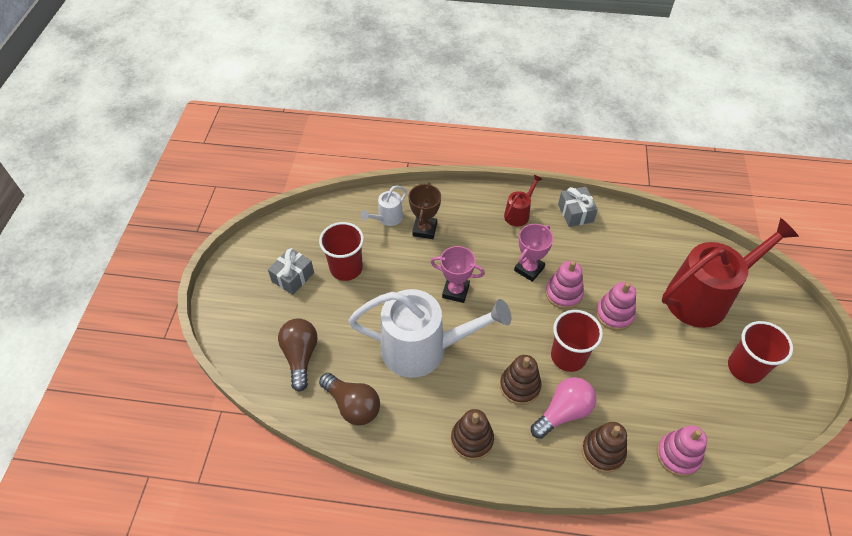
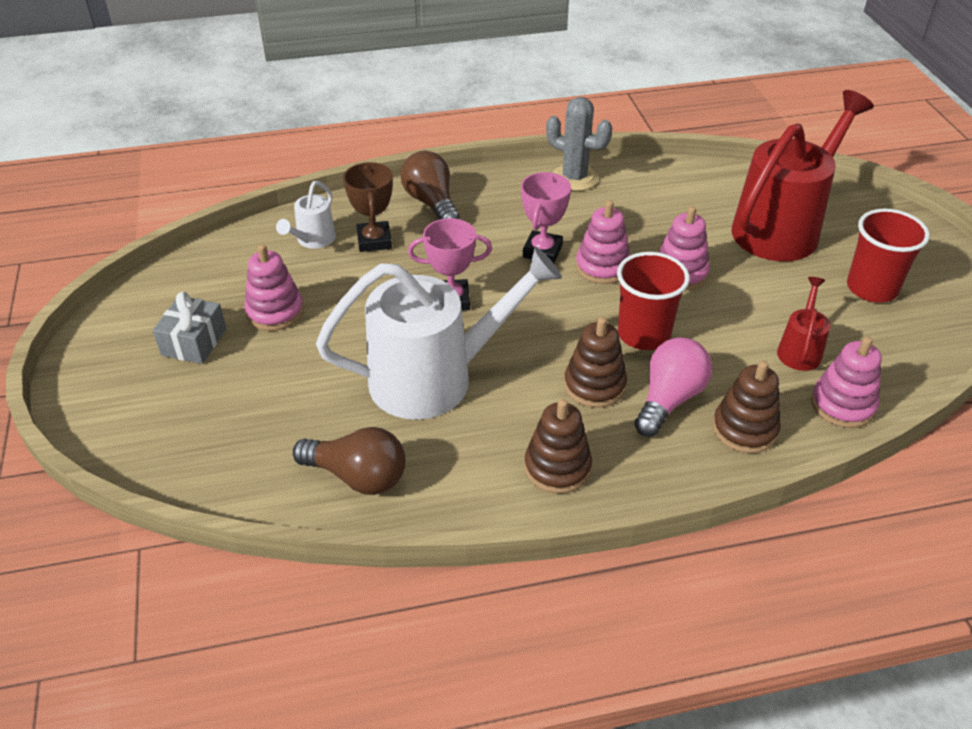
camera: 20 degrees left, 10 degrees down
(300, 356) = (247, 437): brown light bulb -> brown light bulb (431, 203)
(346, 268) = (275, 312): red cup -> pink stacking toy
(519, 213) = (499, 194): red watering can -> red watering can (800, 349)
(575, 213) = (574, 178): grey gift -> grey cactus

